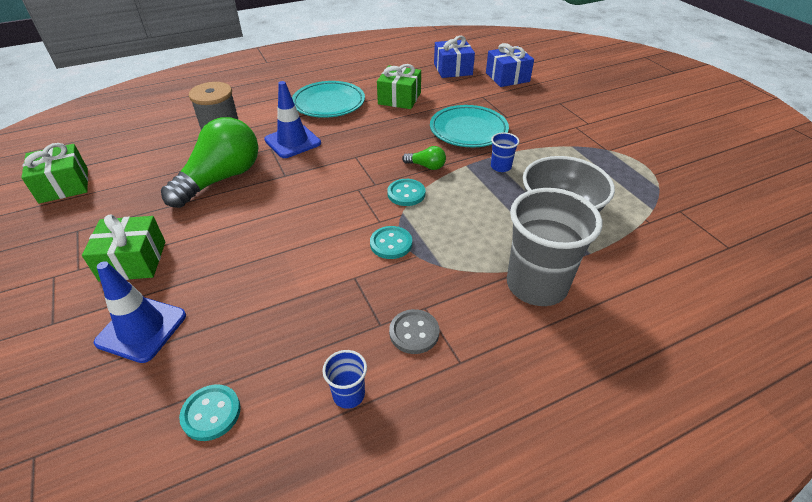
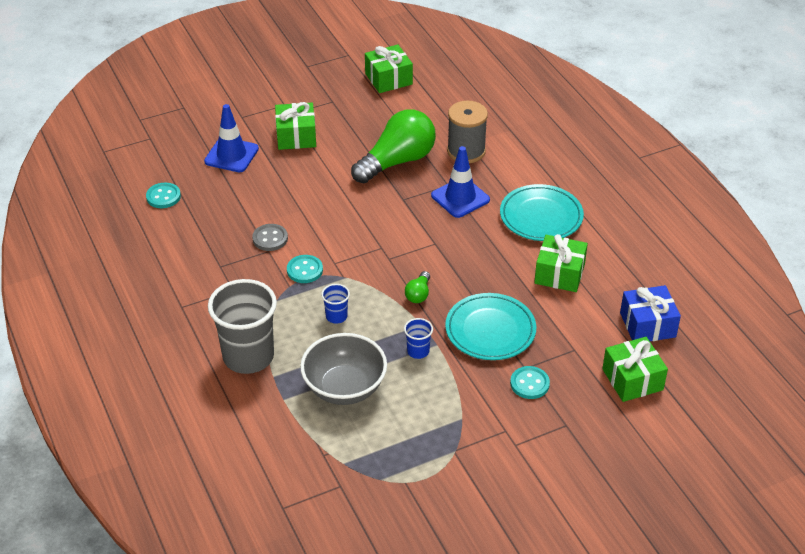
camera: 90 degrees right, 0 degrees up
(221, 179) = (397, 161): green light bulb -> green light bulb turned 75 degrees counterclockwise
(348, 394) = (165, 253): blue cup -> blue cup (336, 316)
(406, 194) = (373, 279): turquoise button -> turquoise button (529, 384)
(414, 332) = (210, 283): grey button -> grey button (270, 238)
(507, 77) = (632, 379): blue gift -> green gift

